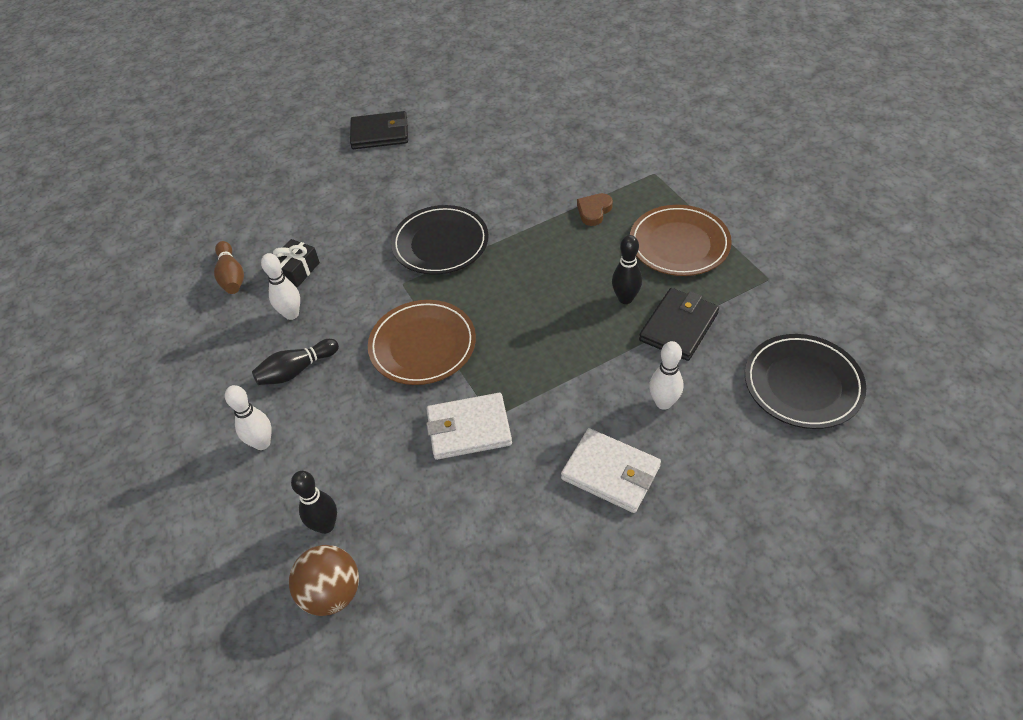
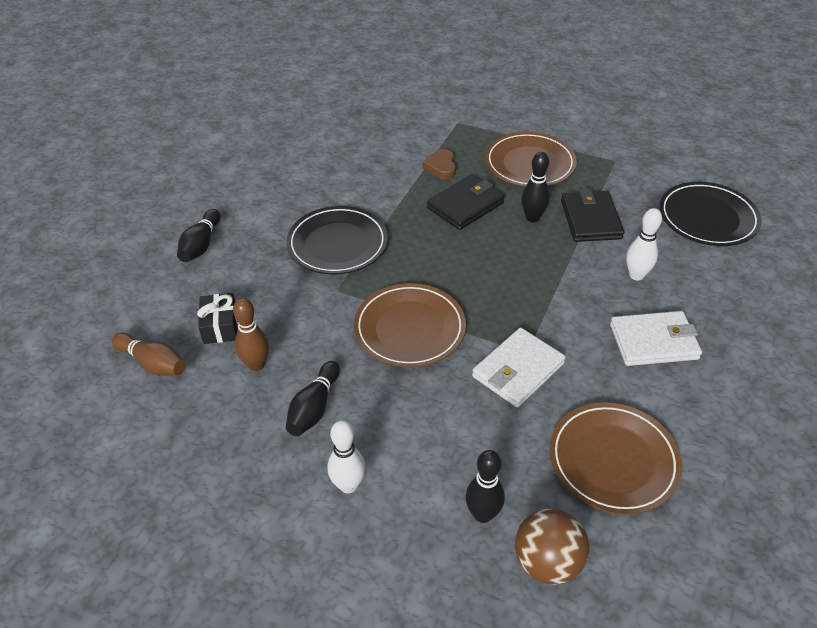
camera: 40 degrees left, 5 degrees down
(291, 314) = (256, 365): white bowling pin -> brown bowling pin
(344, 196) = (201, 245): none -> black bowling pin
(380, 134) = (180, 180): black wallet -> black wallet (465, 205)
(463, 550) = (613, 460): none -> brown plate

